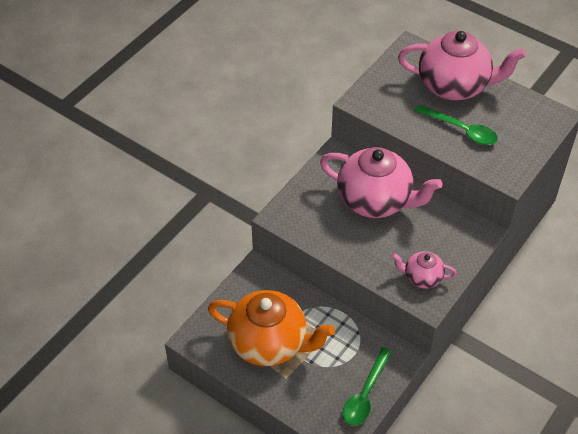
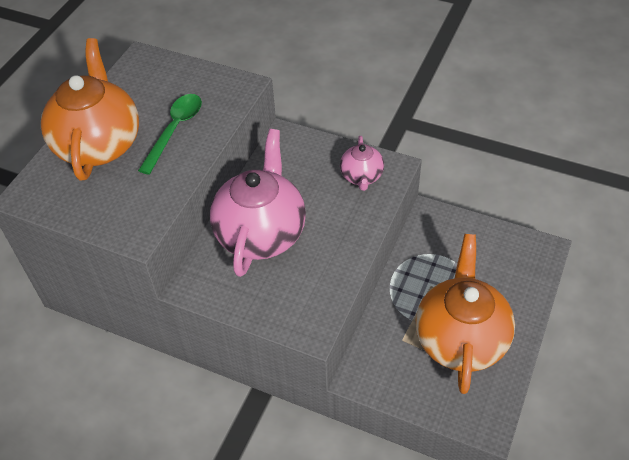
camera: 100 degrees left, 0 degrees up
(365, 394) = (486, 238): green spoon -> none
(454, 86) = (99, 144): pink teapot -> orange teapot

